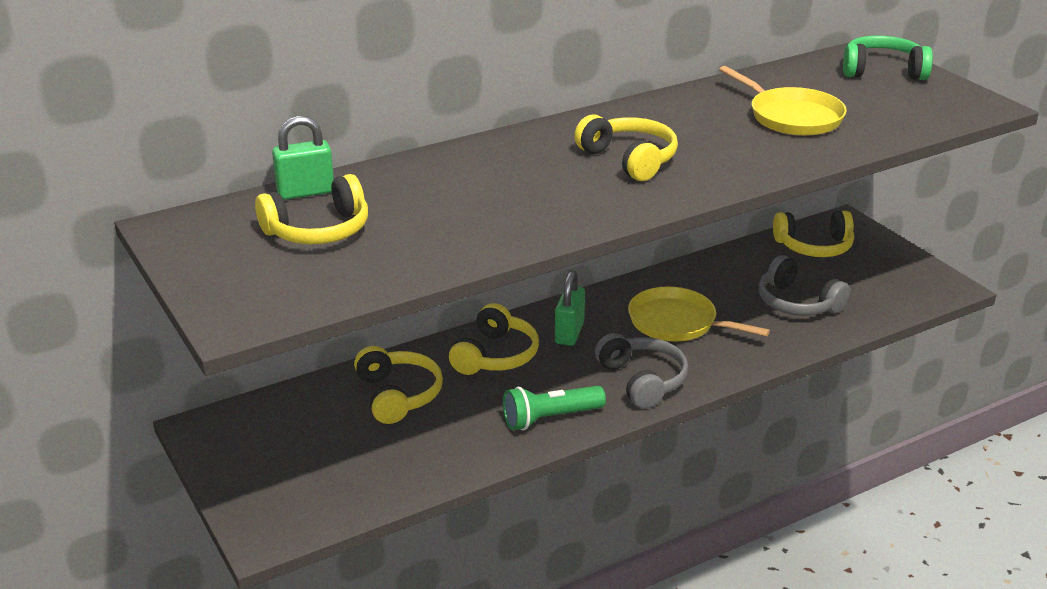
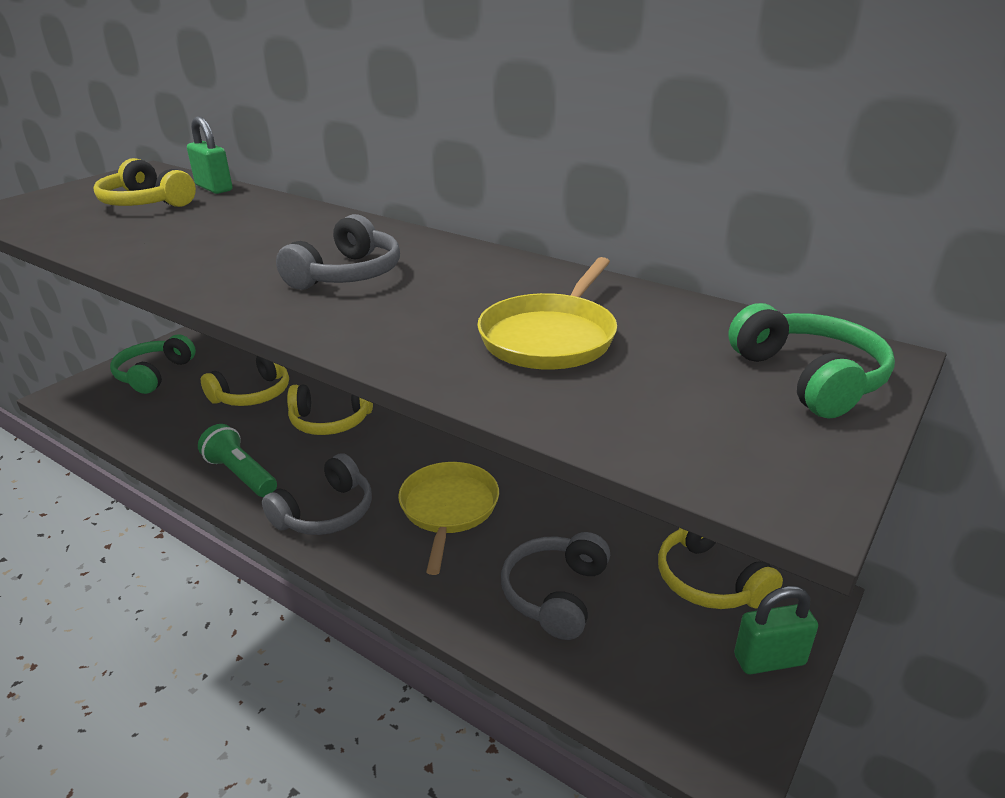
camera: 65 degrees right, 0 degrees up
(280, 461) = (154, 374): none -> green headphones
(569, 333) = (389, 448): green padlock -> green padlock (769, 660)
(629, 159) = (347, 274): yellow headphones -> grey headphones

